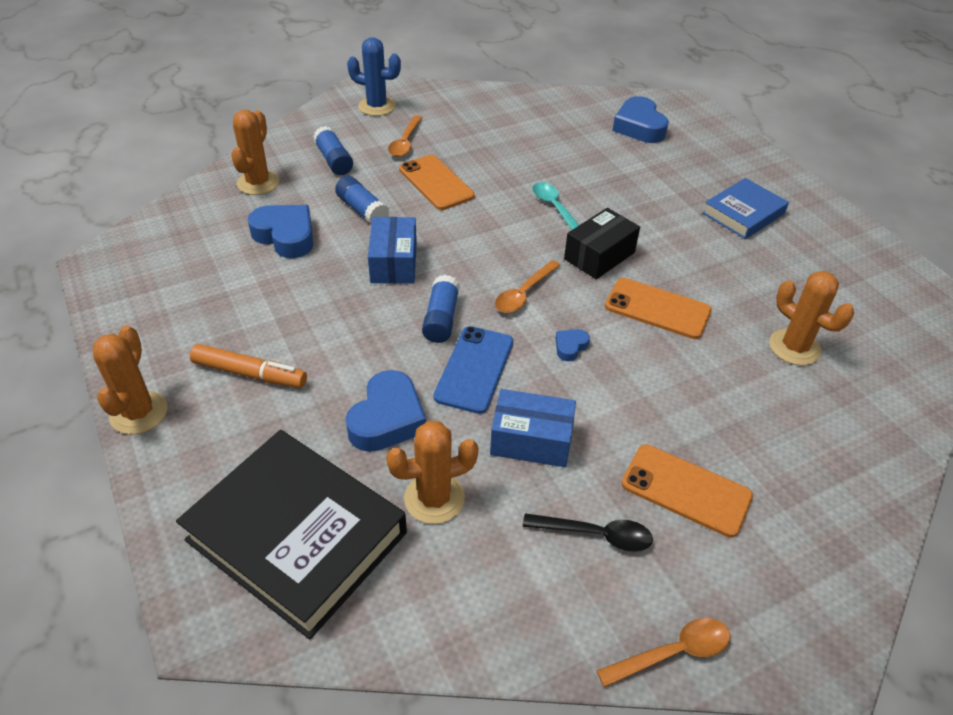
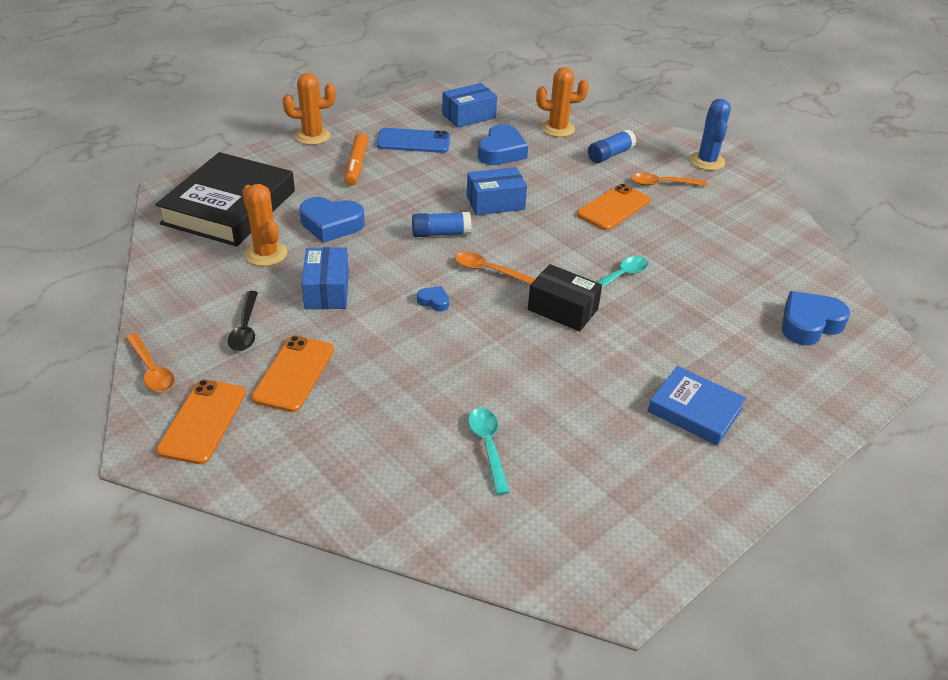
camera: 75 degrees right, 5 degrees down
(182, 246) = (469, 116): none -> blue box
(362, 210) = (552, 178): blue glue stick -> none
(474, 369) = (391, 256): blue phone -> blue phone (413, 141)
(657, 309) = (504, 350): orange phone -> orange phone (202, 421)
(794, 347) = (488, 446): orange cactus -> turquoise spoon

